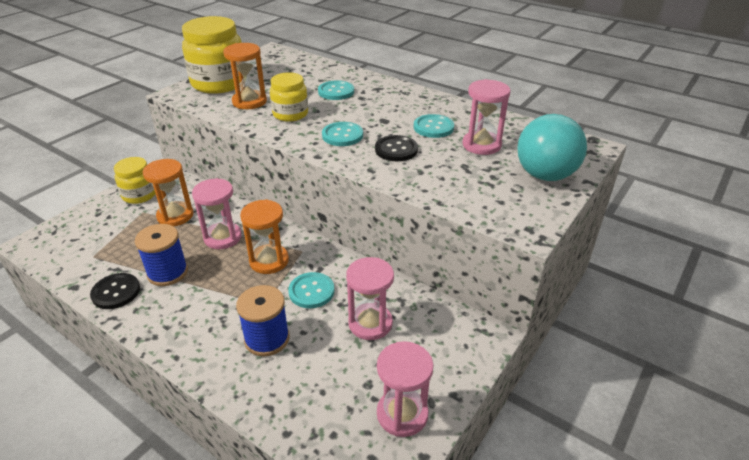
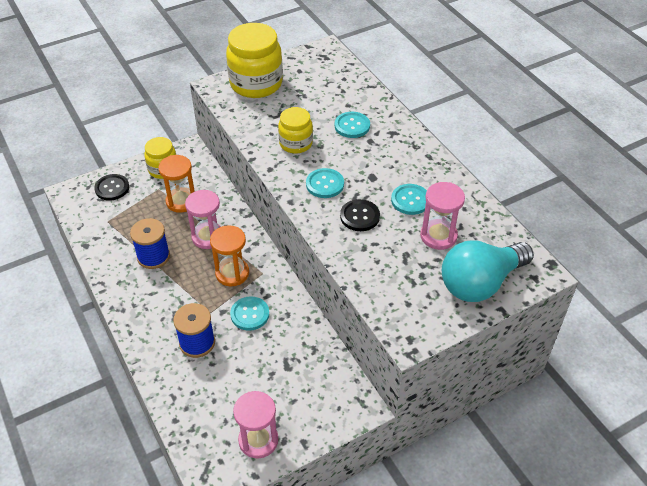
camera: 25 degrees right, 10 degrees up
(116, 292) = (111, 261): black button -> black button (112, 188)
(249, 102) = (270, 116): orange hourglass -> none
(370, 323) = (278, 360): pink hourglass -> none

